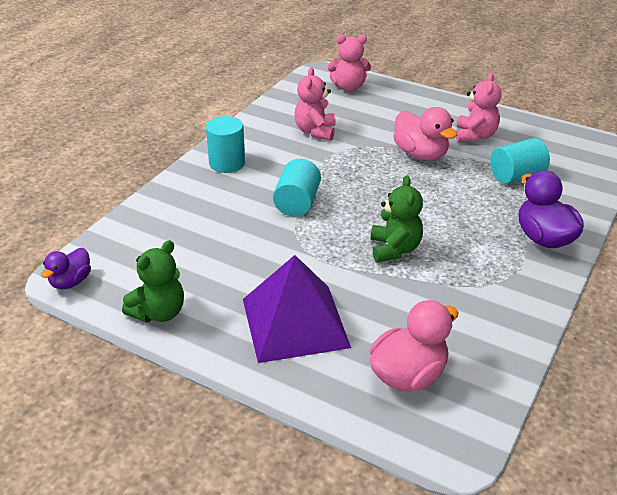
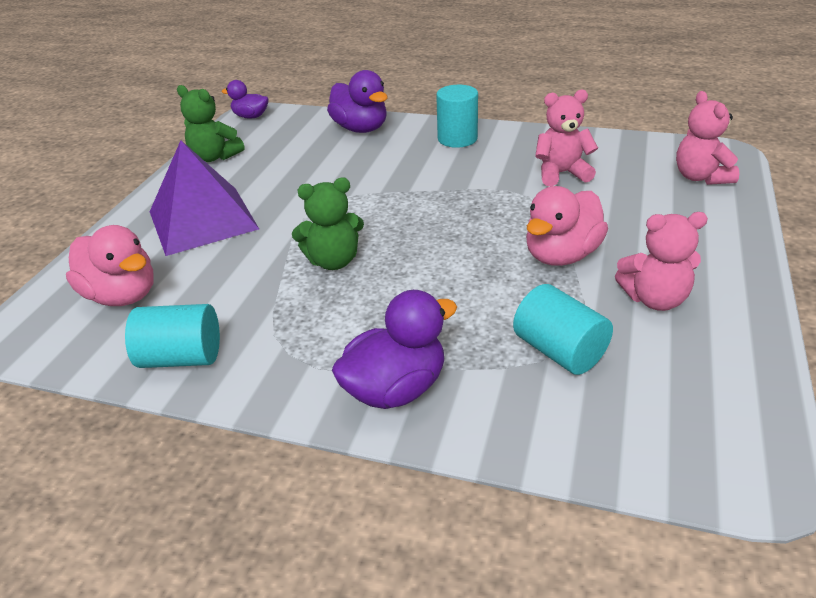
camera: 80 degrees right, 0 degrees up
(166, 210) = (360, 128): none -> purple duck
(297, 203) = (401, 188): turquoise cylinder -> turquoise cylinder (181, 357)

